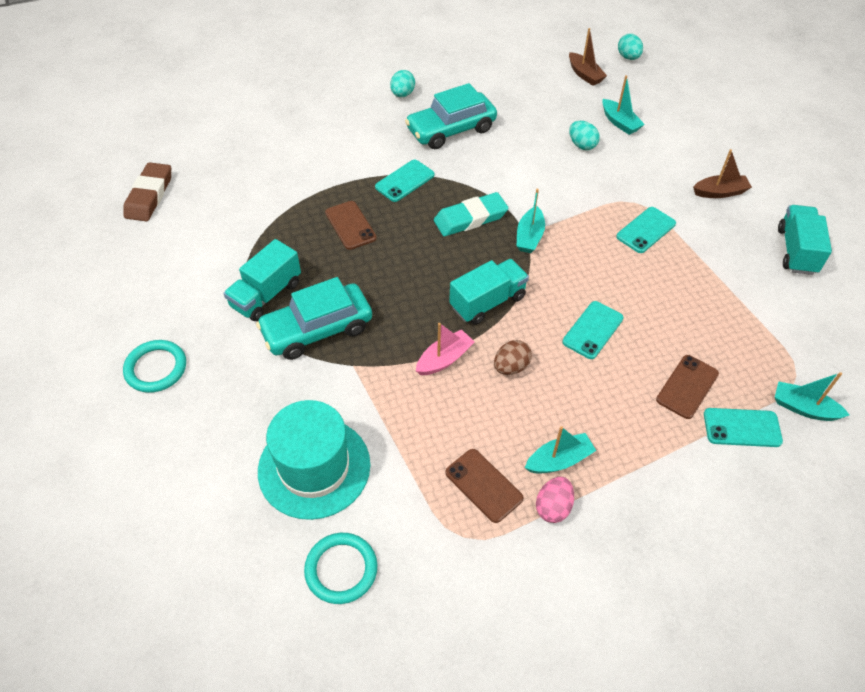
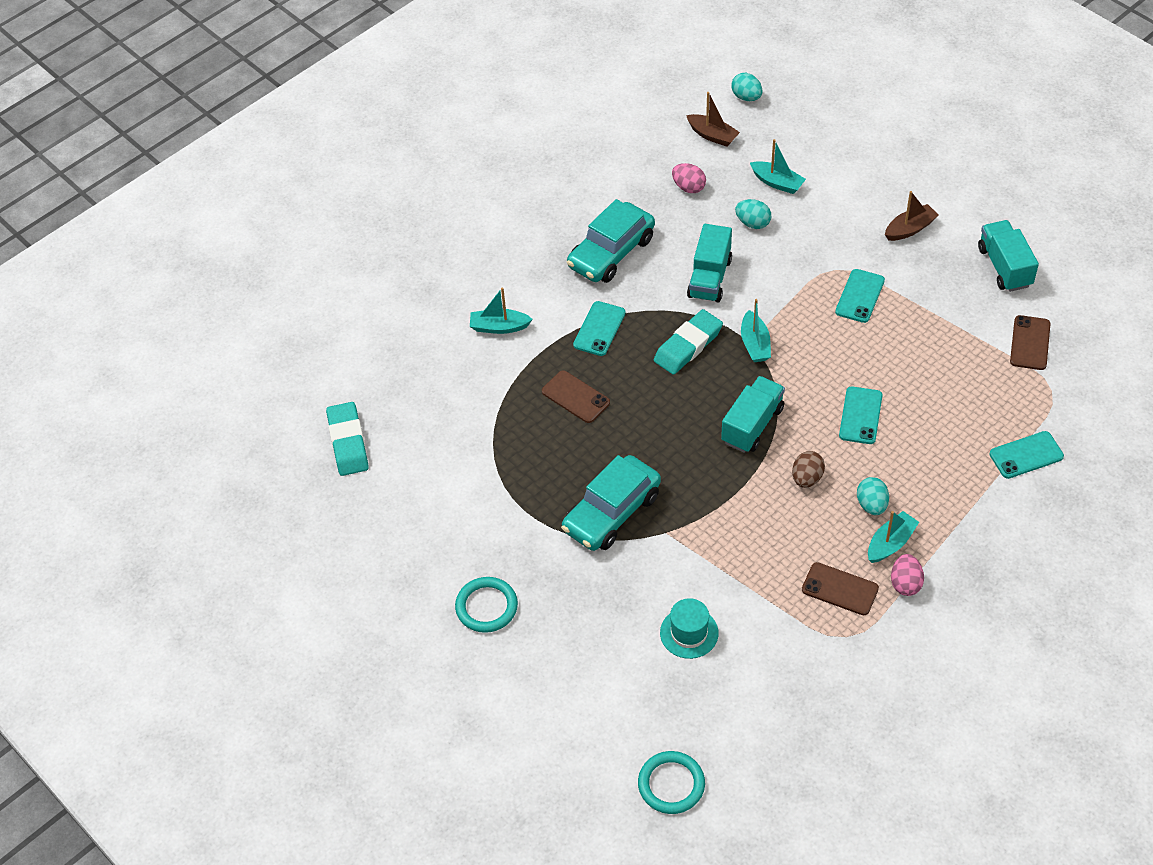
camera: 20 degrees left, 0 degrees up
(149, 196) = (348, 442): brown eraser -> turquoise eraser
(266, 295) = (541, 498): turquoise truck -> turquoise truck (709, 278)
(314, 467) = (689, 633): turquoise hat -> turquoise hat, size x0.55
(341, 569) = (763, 702): turquoise ring -> turquoise ring (671, 784)
(402, 94) = (534, 228): turquoise egg -> turquoise egg (871, 505)
(444, 359) = (744, 494): pink boat -> none
(543, 104) = (688, 187): none -> pink egg
(687, 386) = (965, 436): brown phone -> brown phone (1030, 343)
(803, 408) = (1069, 418): turquoise boat -> turquoise boat (499, 327)

